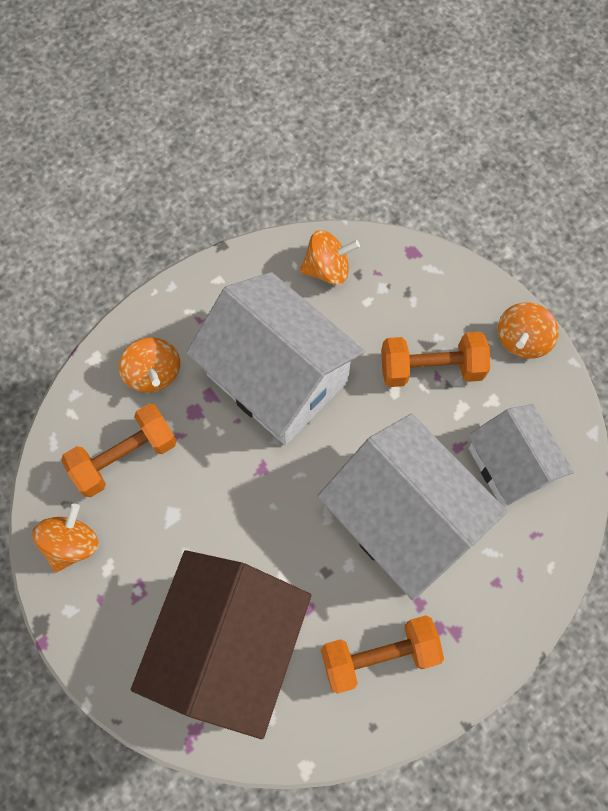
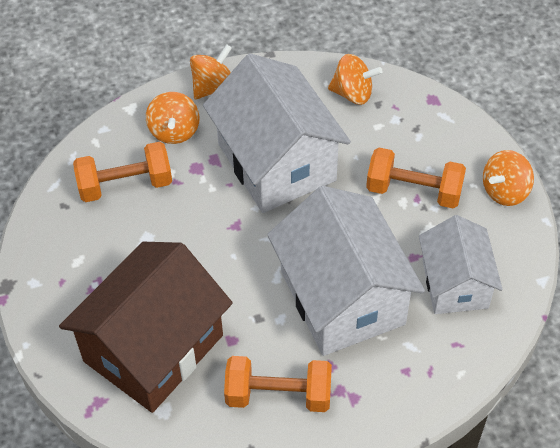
camera: 20 degrees right, 15 degrees down
(72, 543) = (56, 235): orange spinning top -> orange spinning top (213, 86)

